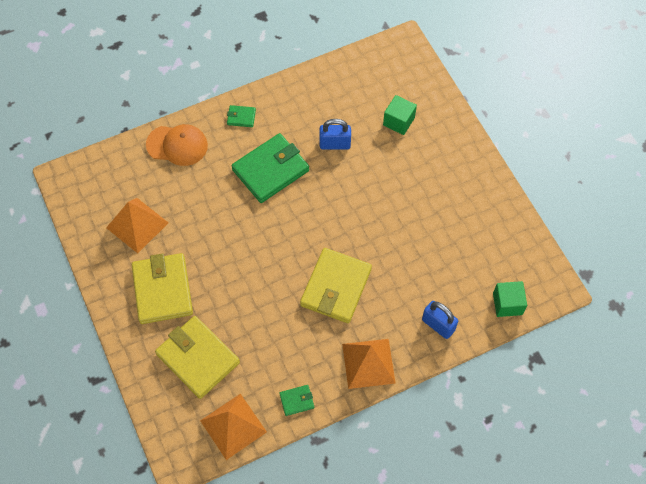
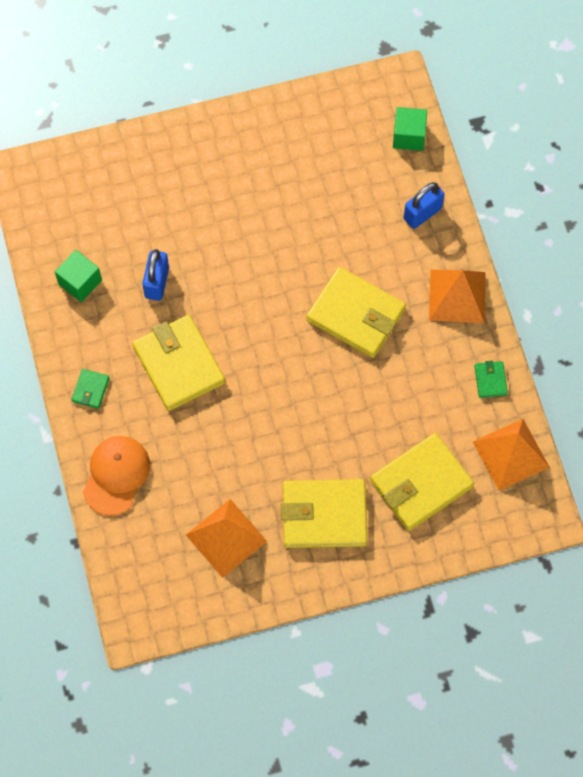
camera: 80 degrees left, 5 degrees up
(270, 170) = (179, 365): green wallet -> yellow wallet
(398, 121) = (140, 202): green cube -> green cube (80, 282)

